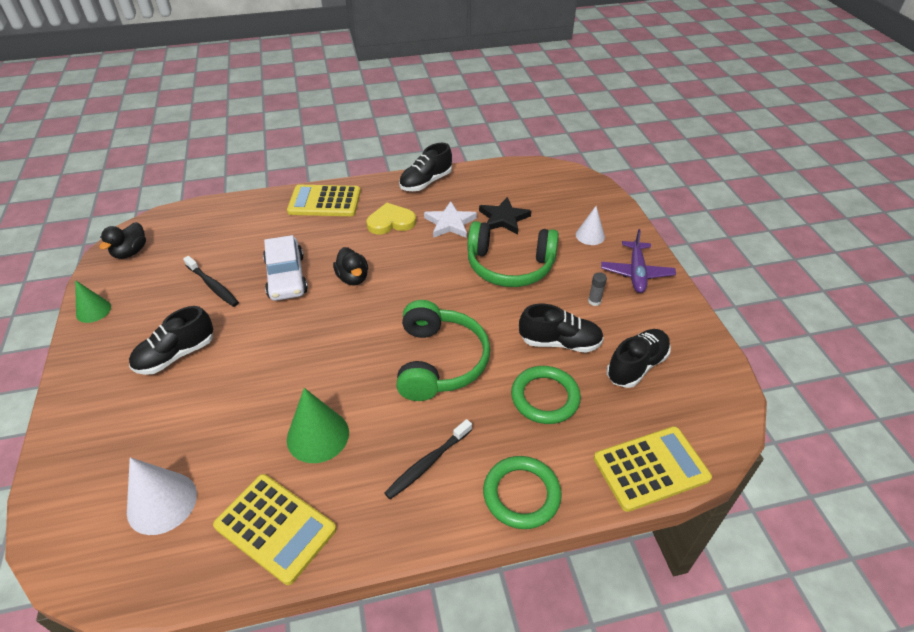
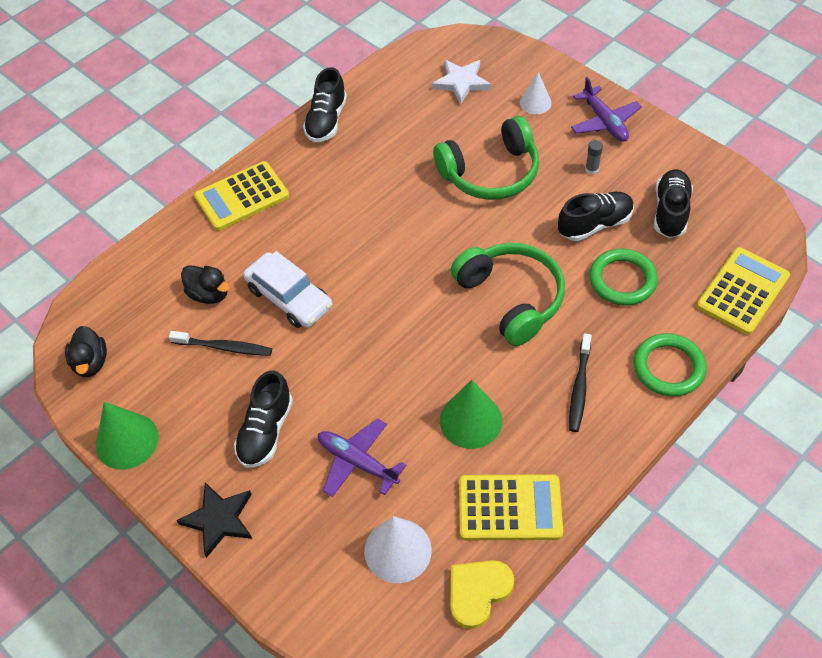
camera: 30 degrees left, 10 degrees up
(93, 310) = (127, 441): green cone -> green cone, size x1.59
(208, 415) = (357, 462): none -> purple plane
(353, 278) = (356, 263): black duck -> black duck (209, 294)
(391, 222) = (334, 184): yellow heart -> yellow heart (478, 592)
(450, 223) = (394, 156): white star -> white star (461, 83)
(503, 218) = (441, 124): black star -> black star (219, 519)

